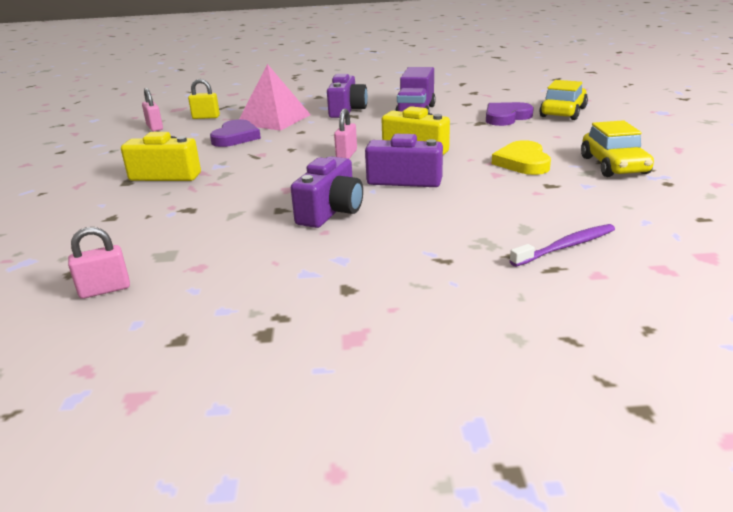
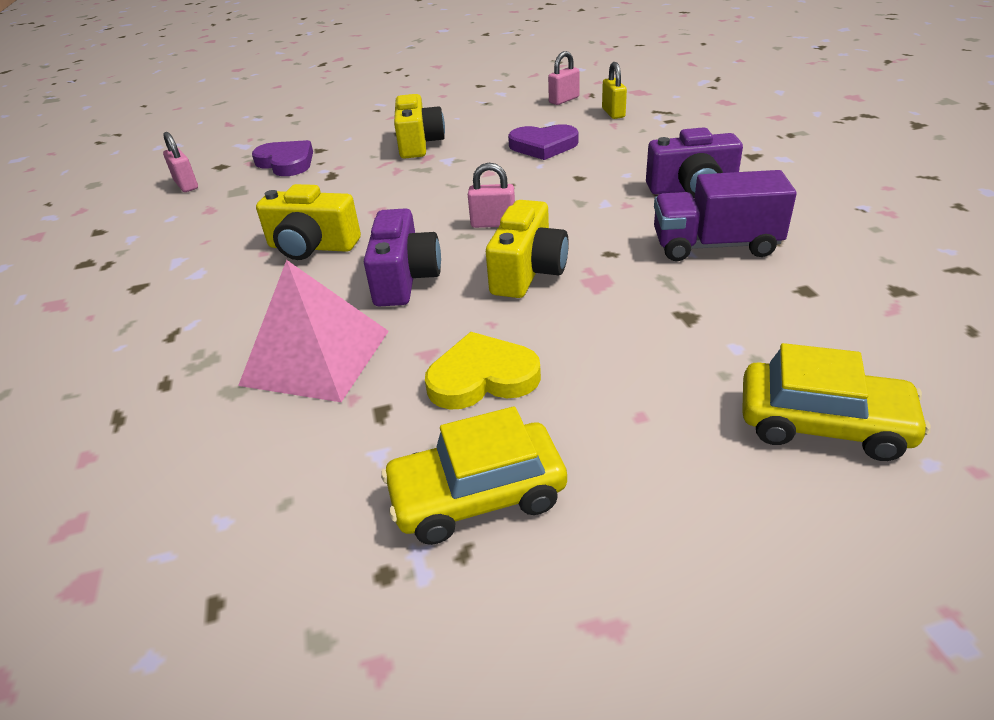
camera: 80 degrees right, 10 degrees up
(274, 119) = (623, 150): pink pyramid -> pink pyramid (316, 357)
(331, 211) = (312, 247): purple camera -> yellow camera
(506, 117) = (737, 344): purple heart -> purple heart (286, 162)
(565, 247) = (168, 429): purple toothbrush -> none

